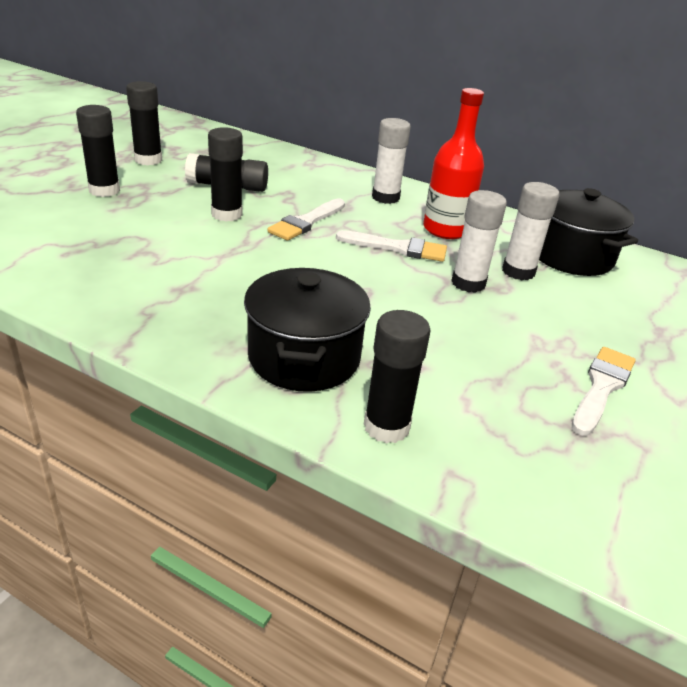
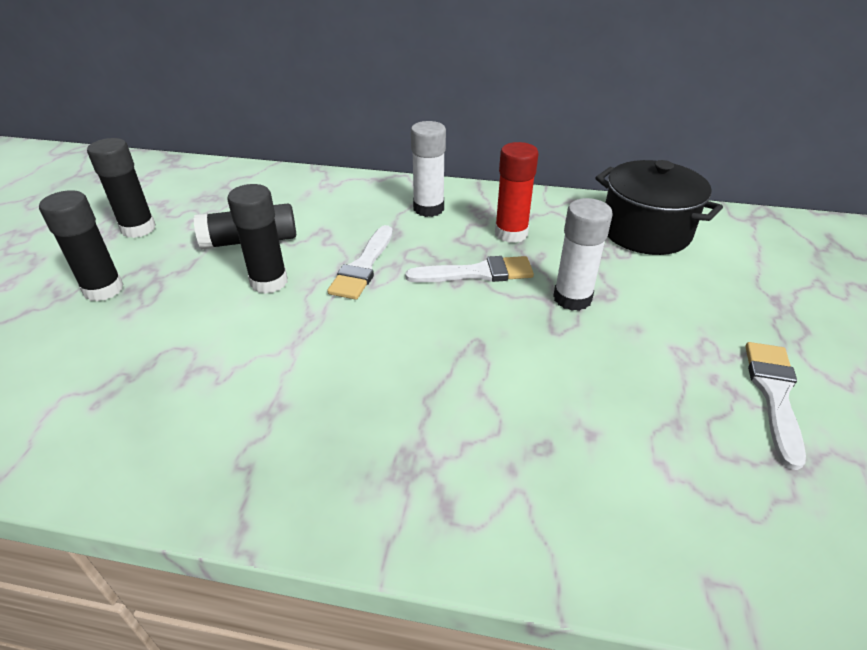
camera: 15 degrees left, 5 degrees up
(304, 357) = (462, 468): black pot -> none
(386, 426) = (606, 540): black glue stick -> none
(446, 229) = (511, 233): red bottle -> red glue stick
(518, 271) = (610, 267): white glue stick -> none

